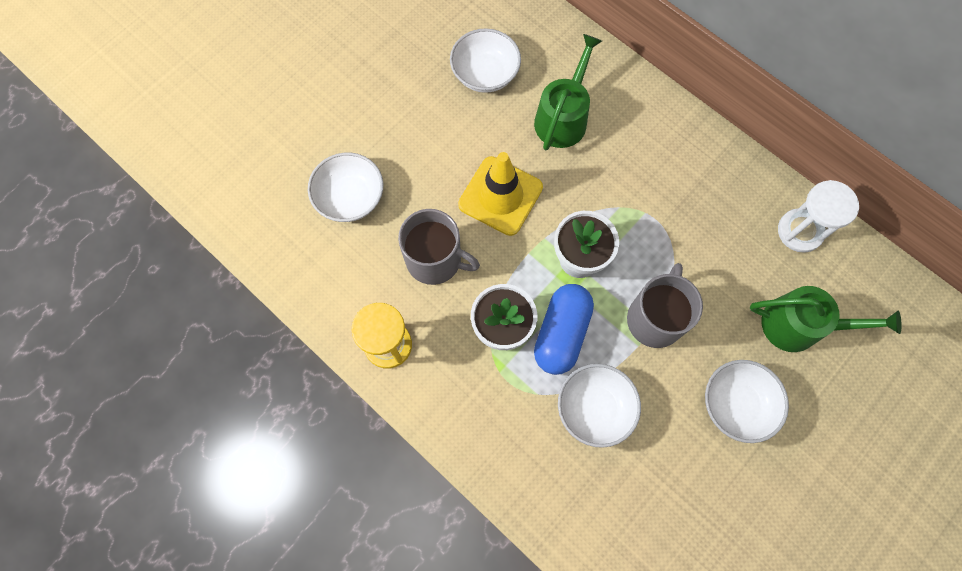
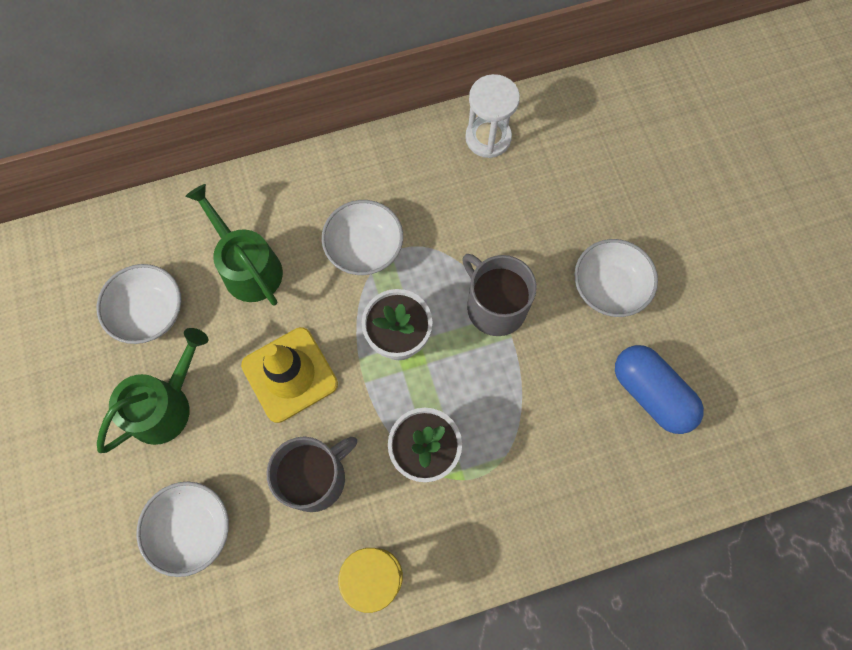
camera: 60 degrees left, 0 degrees up
(561, 333) = (461, 399): blue capsule -> blue capsule (651, 393)
(594, 408) = (547, 411): white bowl -> white bowl (364, 248)
(799, 325) = (569, 193): green watering can -> green watering can (165, 405)

